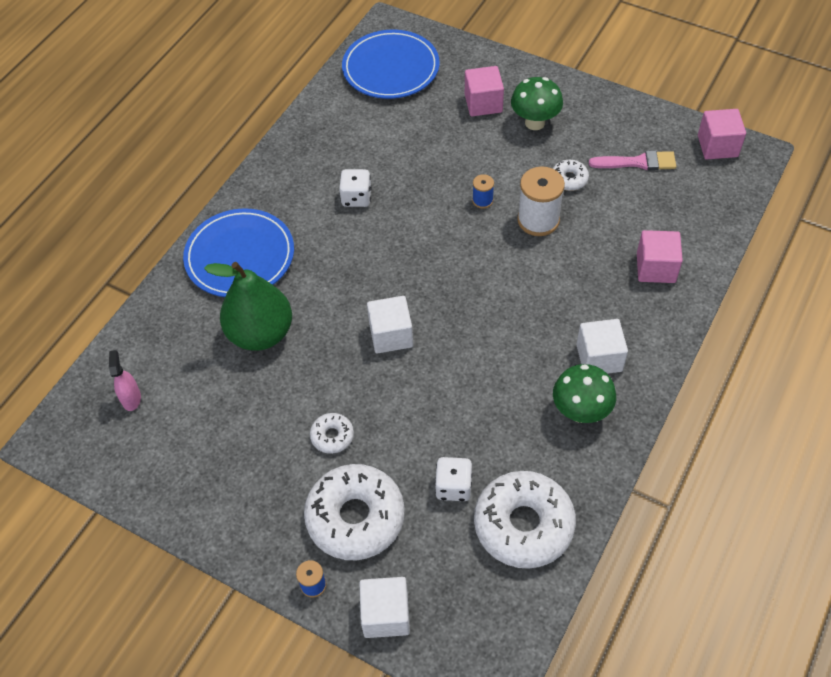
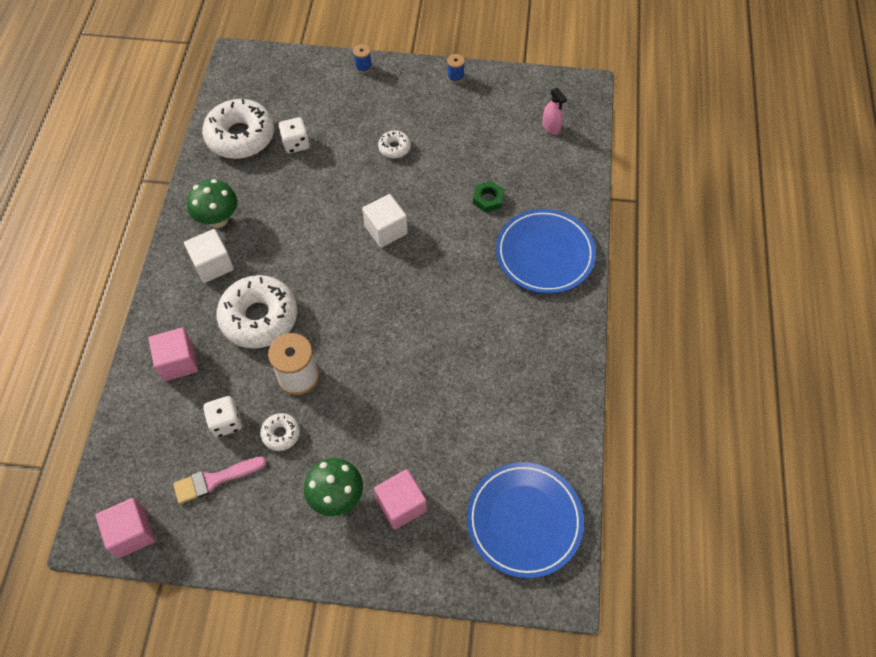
camera: 155 degrees right, 5 degrees up
(261, 333) = (488, 199): green pear -> green nut
(355, 517) = (354, 107): white donut -> white donut (259, 317)
(356, 198) = (476, 343): white dice -> white dice (226, 422)
(386, 614) = (311, 66): white cube -> none
(482, 200) = (357, 380): blue spool -> blue spool (455, 77)

